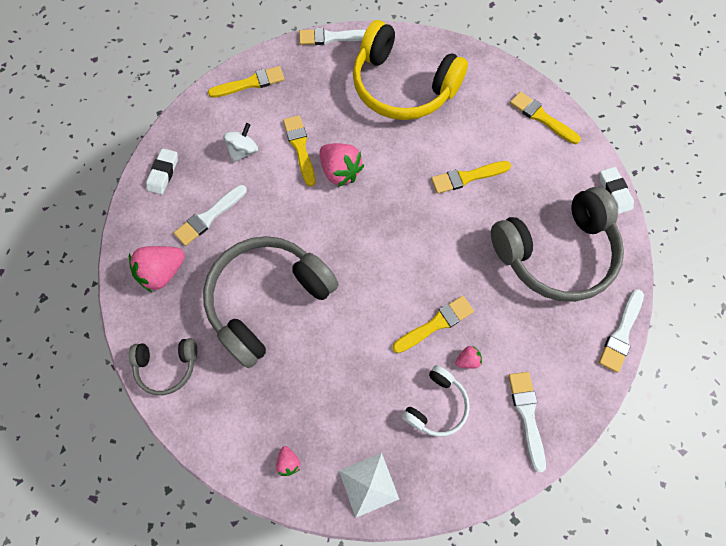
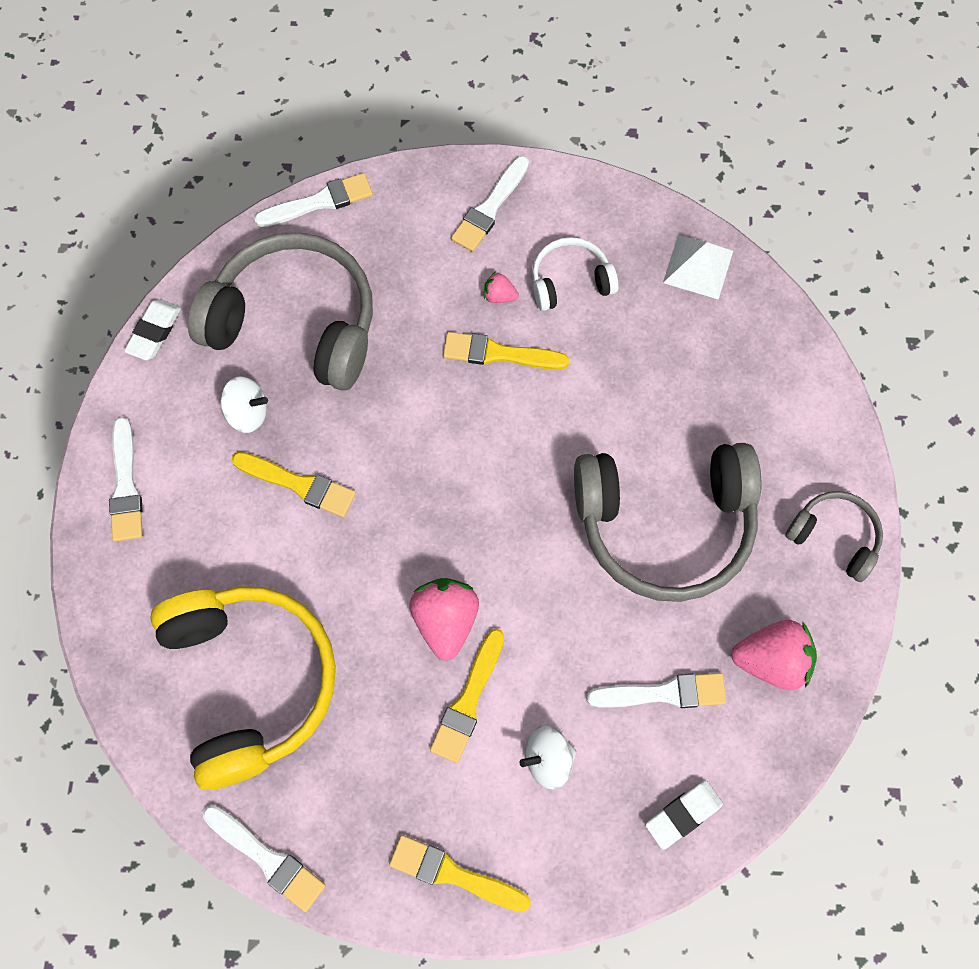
camera: 140 degrees left, 0 degrees up
(288, 461) = (763, 343): pink strawberry -> none
(526, 190) = (247, 413): none -> white spinning top
(541, 117) = (126, 486): yellow brush -> white brush

